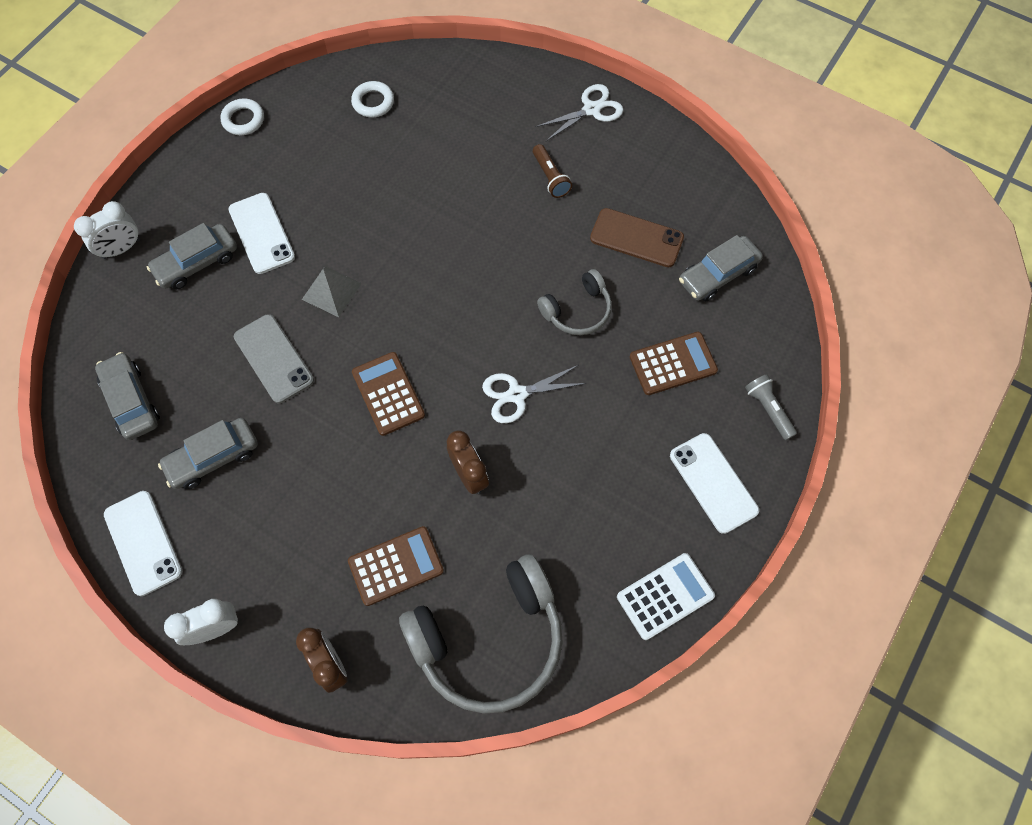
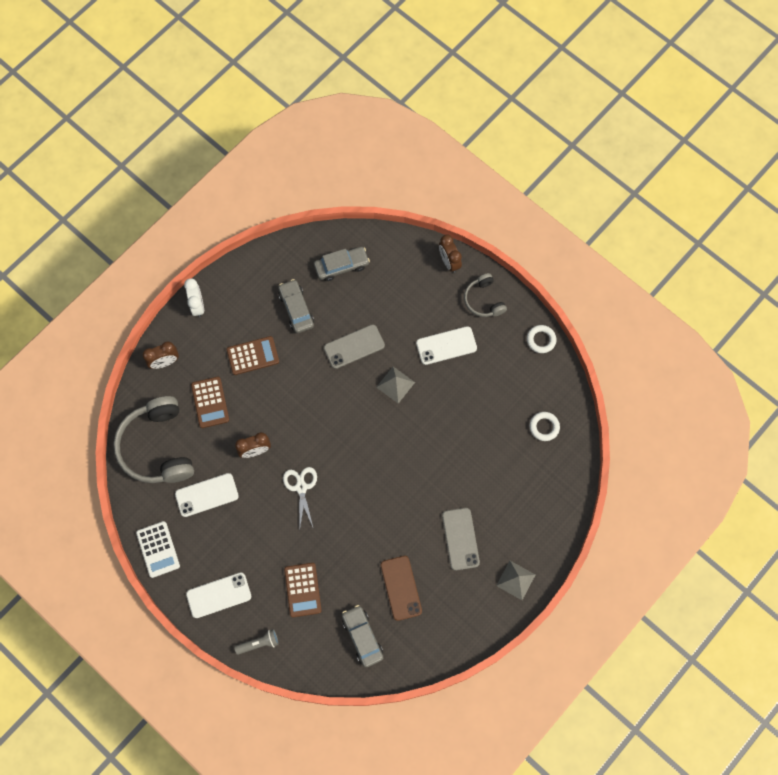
camera: 100 degrees right, 5 degrees up
(121, 249) = (449, 262): white clock -> brown clock
(143, 543) = (253, 271): white phone -> white phone (207, 495)
(197, 263) = (431, 305): grey car -> none
(388, 394) = (317, 411): brown calculator -> brown calculator (253, 356)
(550, 177) = (460, 539): brown flashlight -> grey phone
(577, 311) = (352, 536): grey headphones -> grey headphones (483, 300)
(591, 109) = (515, 580): white scissors -> grey pyramid
(636, 238) = (401, 588): brown phone -> brown phone turned 45 degrees counterclockwise

